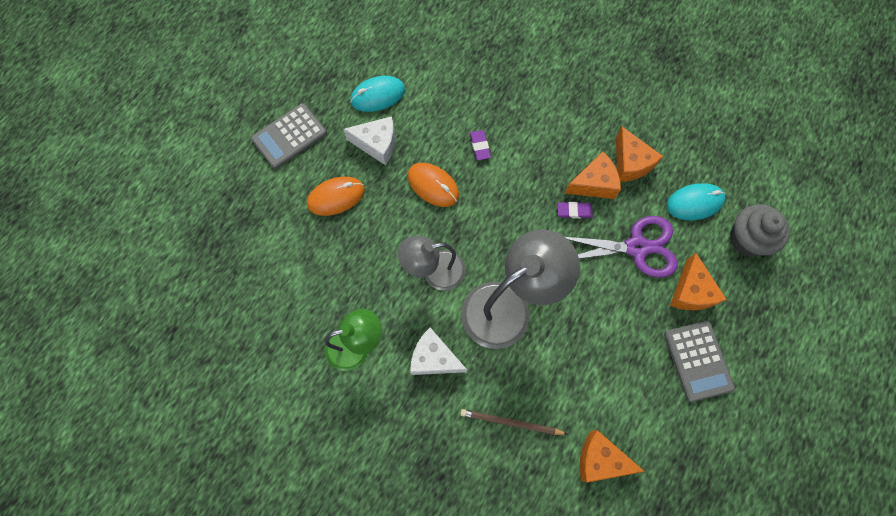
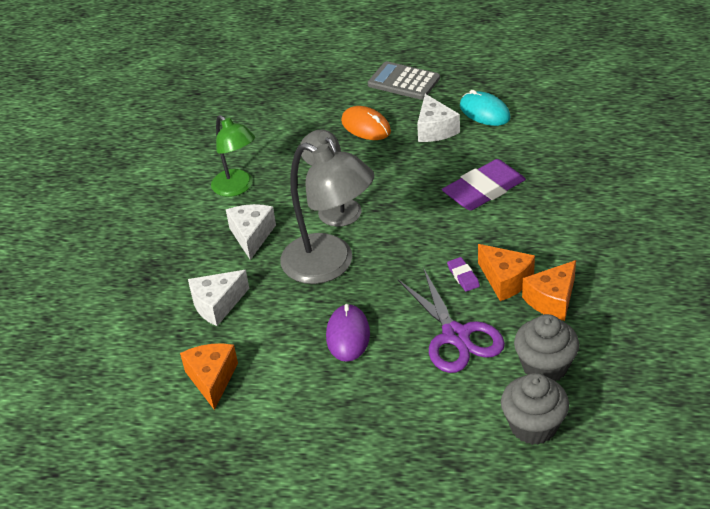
camera: 70 degrees right, 30 degrees down
(433, 185) = (419, 176): orange mouse -> none
(480, 146) = (484, 190): purple eraser -> purple eraser, size x2.23
(511, 422) = (217, 305): brown pencil -> white cheese
(599, 327) = (348, 335): none -> purple mouse
(691, 292) = (434, 395): orange cheese -> none
(694, 203) = (545, 366): turquoise mouse -> grey cupcake
(697, 361) = (357, 424): grey calculator -> none

